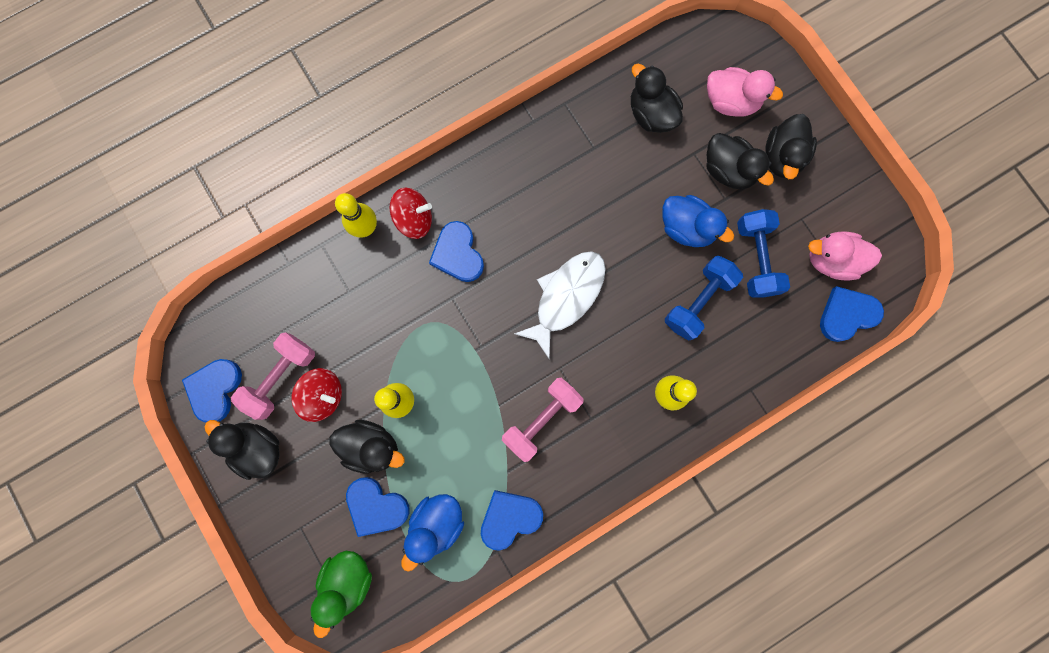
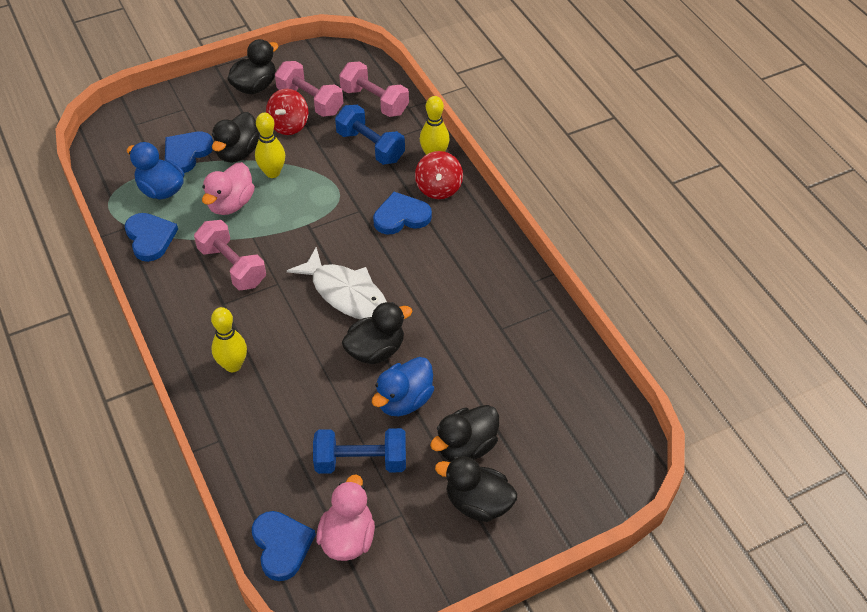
camera: 95 degrees right, 30 degrees down
(215, 389) = (308, 64): blue heart -> none
(279, 302) = (374, 101): none -> pink dumbbell
(348, 580) = (133, 134): green duck -> none
(651, 114) = (536, 381): black duck -> black duck (376, 350)
(698, 301) = (322, 402): blue dumbbell -> blue dumbbell (370, 146)
(730, 102) = (548, 459): pink duck -> pink duck (231, 204)

